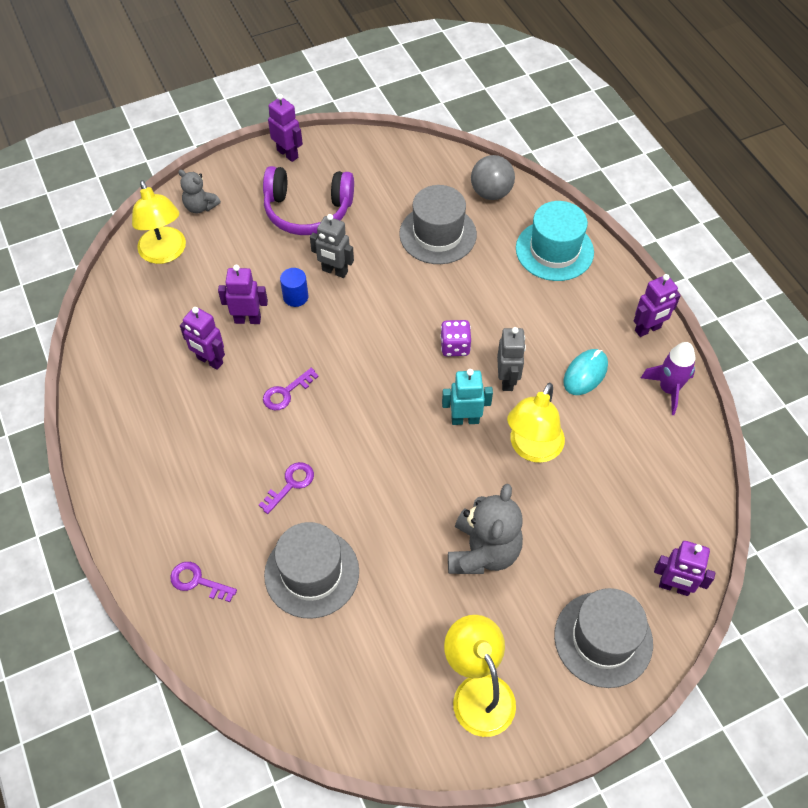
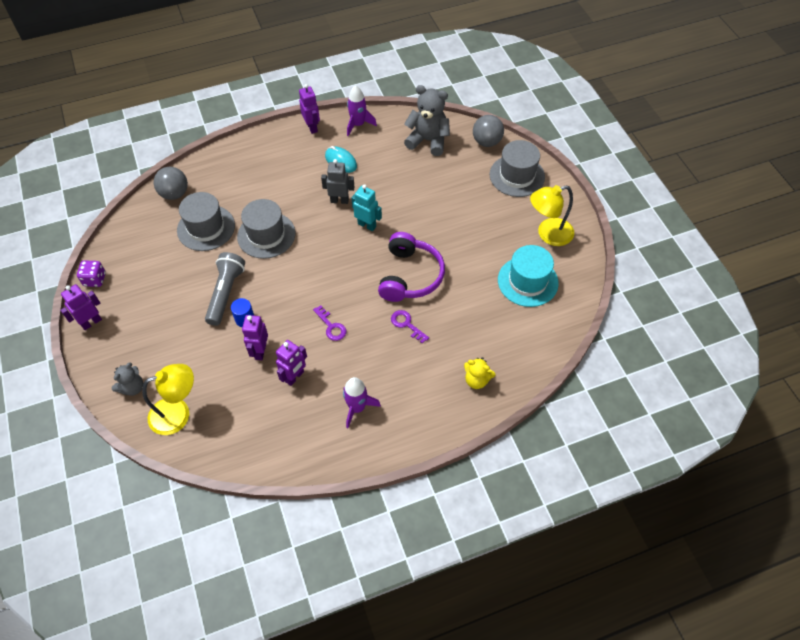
camera: 85 degrees left, 0 degrees up
(161, 434) = (357, 408): none -> purple rocket
(197, 581) = (477, 380): purple key -> yellow teddy bear
(308, 210) = (159, 309): purple headphones -> purple headphones (410, 276)
(311, 573) = (473, 314): grey hat -> grey hat (266, 235)
(334, 271) = (226, 293): grey robot -> grey flashlight
(455, 346) = (308, 226): purple dice -> purple dice (95, 279)
(465, 419) = (367, 225): turquoise robot -> turquoise robot turned 120 degrees clockwise
(483, 551) = (461, 224): grey teddy bear -> grey teddy bear (428, 141)
(532, 449) = (393, 193): yellow lamp -> none
(554, 250) = (237, 165): turquoise hat -> turquoise hat (527, 281)
(674, 587) = (486, 142): purple robot -> grey ball

